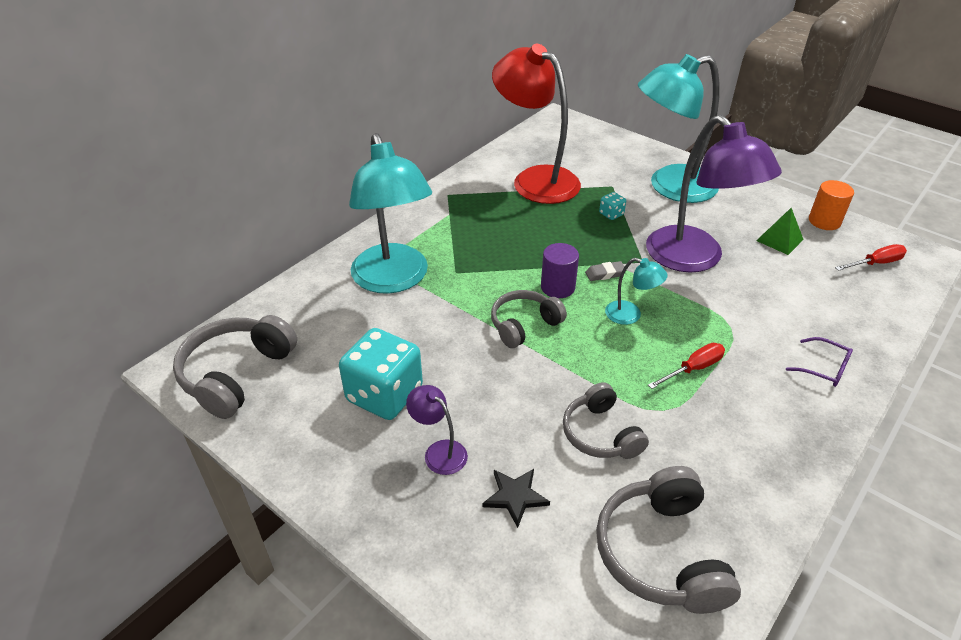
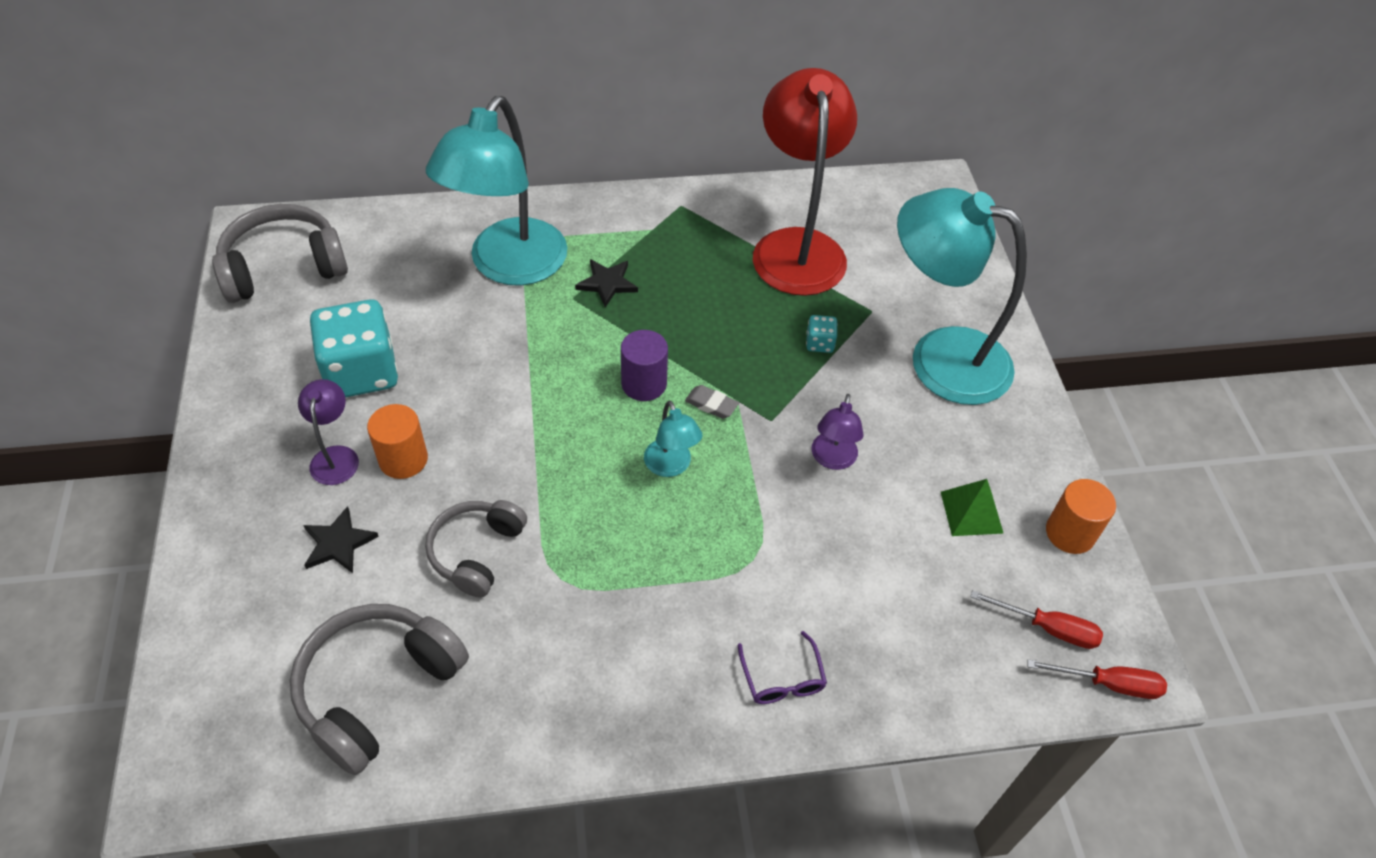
camera: 40 degrees right, 10 degrees up
(464, 253) = (607, 283): none -> black star
(484, 420) = (403, 459): none -> orange cylinder
(524, 325) = (558, 398): grey headphones -> none
(693, 369) = (649, 567): red screwdriver -> red screwdriver (1108, 684)
(694, 259) = (832, 459): purple lamp -> purple lamp, size x0.43

